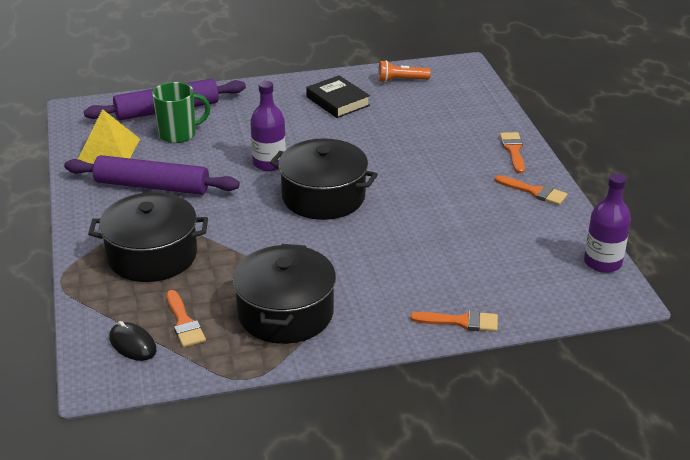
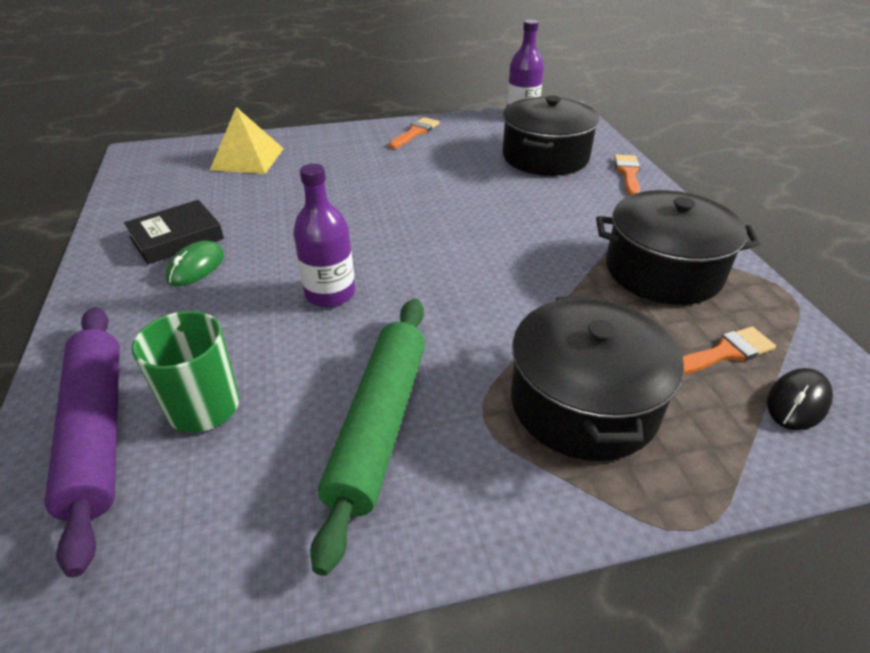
camera: 90 degrees left, 5 degrees up
(108, 150) = (228, 517): yellow pyramid -> yellow pyramid (247, 159)
(152, 186) = (379, 425): purple rolling pin -> green rolling pin
(302, 113) = (196, 267): none -> green mouse
(323, 196) = (420, 247): black pot -> black pot (545, 157)
(401, 80) = (148, 191): orange flashlight -> none
(513, 150) = (339, 137): orange brush -> none

